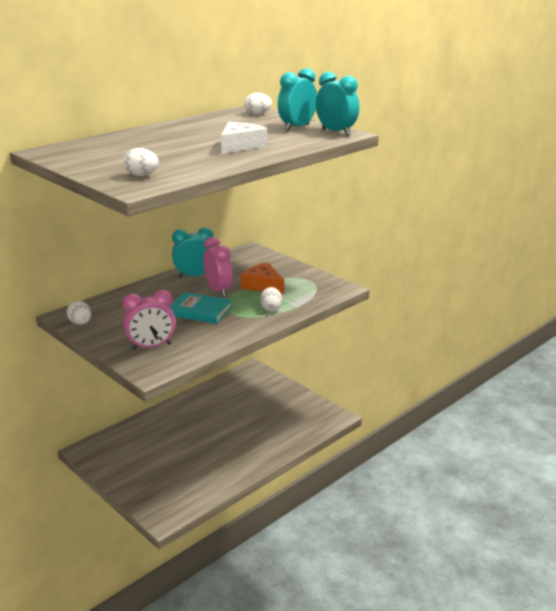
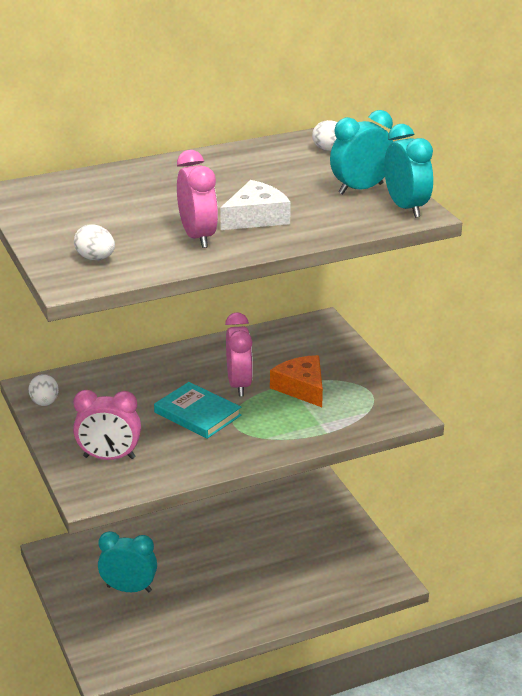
camera: 20 degrees right, 5 degrees up
(194, 276) = (222, 354): turquoise clock -> turquoise clock (129, 589)
(208, 158) = (198, 237): none -> pink clock
(271, 308) = (290, 429): white egg -> none

